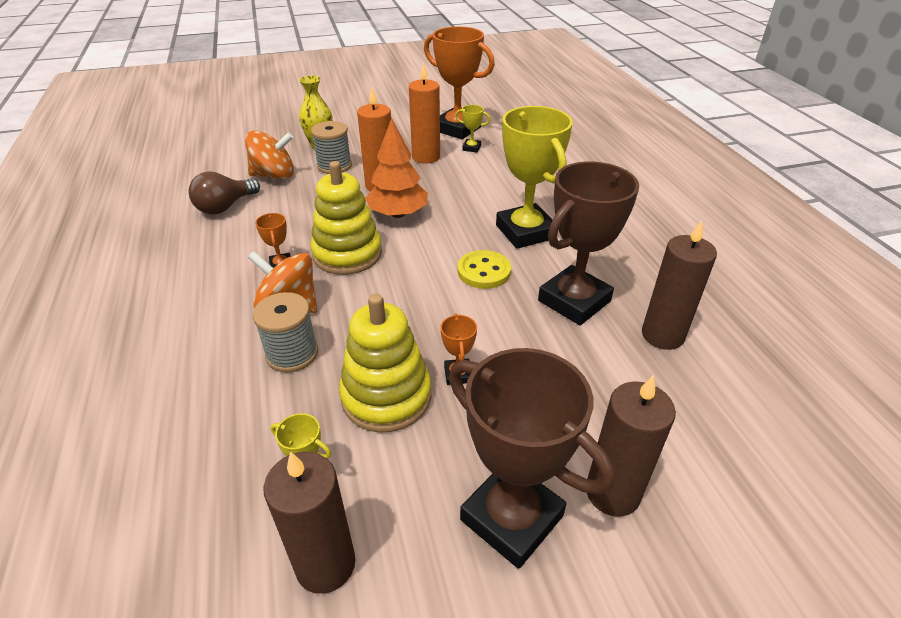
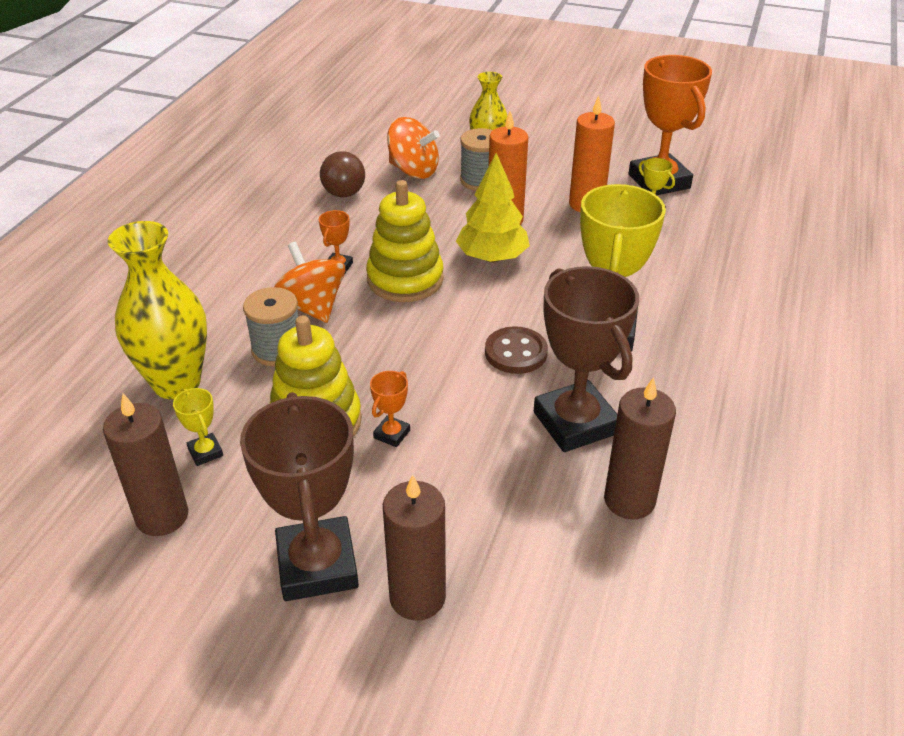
camera: 35 degrees right, 0 degrees up
(219, 429) = (177, 383): none -> yellow vase
(225, 207) = (342, 188): brown light bulb -> brown light bulb turned 90 degrees counterclockwise
(398, 214) = (492, 258): orange tree -> yellow tree
(484, 271) = (516, 352): yellow button -> brown button
(574, 301) = (575, 423): brown trophy -> brown trophy turned 75 degrees clockwise

